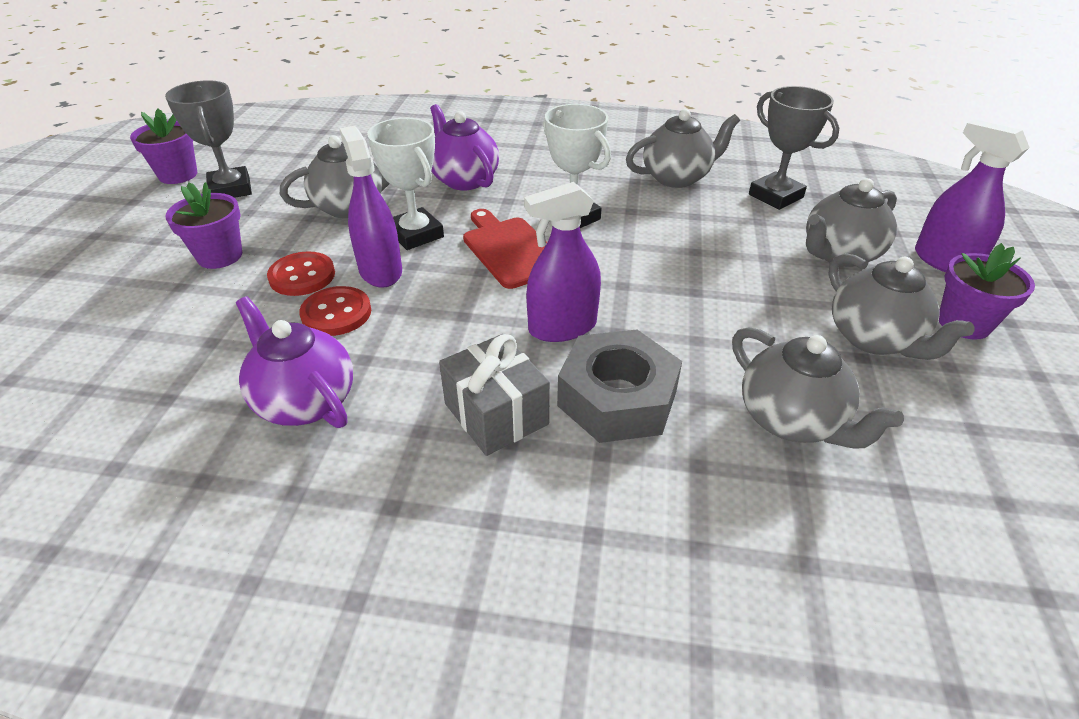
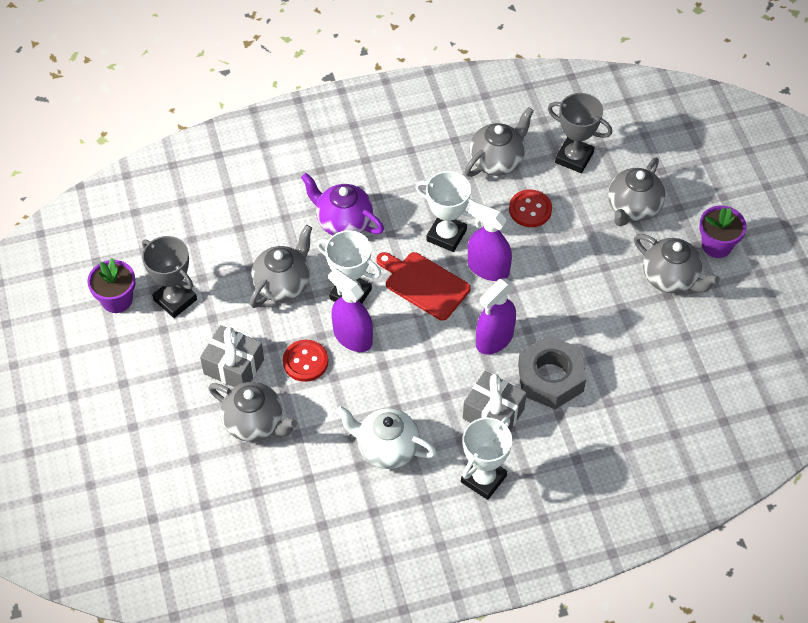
camera: 25 degrees left, 15 degrees up
(220, 256) = (234, 366): purple flower pot -> grey gift
(305, 401) = (386, 448): purple teapot -> white teapot
(336, 313) = (353, 382): red button -> red button (530, 209)
(410, 501) = (483, 479): none -> white trophy
(791, 420) = (643, 356): grey teapot -> grey teapot (254, 423)
(944, 261) = (697, 190): purple spray bottle -> purple spray bottle (488, 268)

